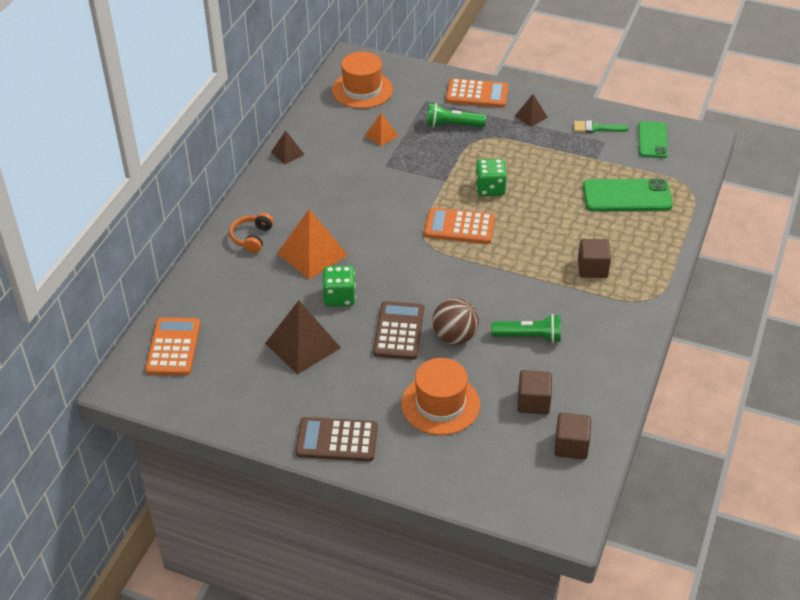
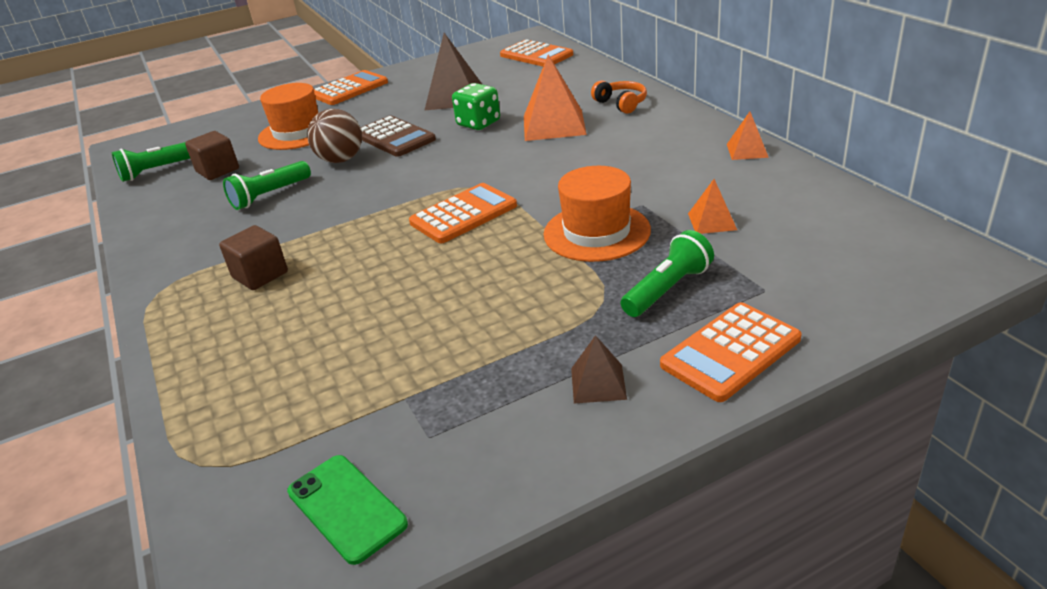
camera: 135 degrees right, 10 degrees down
(287, 153) = (747, 150): brown pyramid -> orange pyramid
(336, 440) = (349, 89): brown calculator -> orange calculator
(362, 90) = (853, 242): orange hat -> orange hat (596, 232)
(490, 188) = (492, 263): green dice -> none
(571, 446) = (157, 170): brown cube -> green flashlight
(596, 128) = (472, 448): green brush -> none
(627, 196) = (297, 379): green phone -> none

